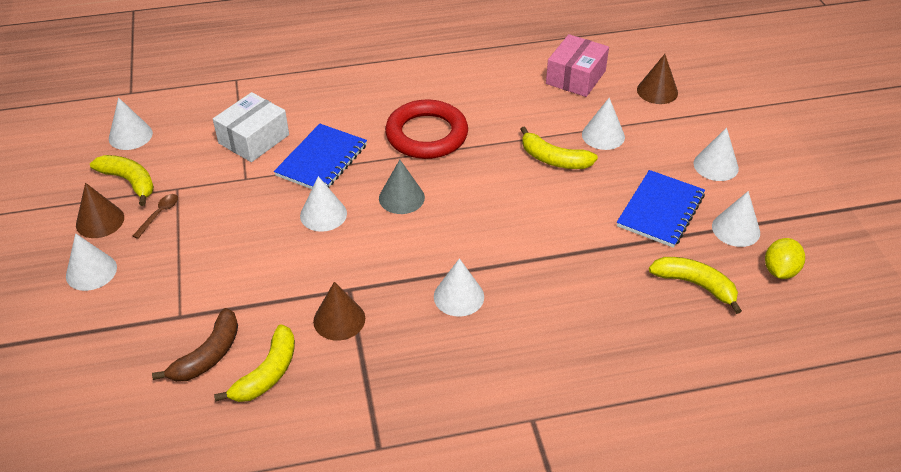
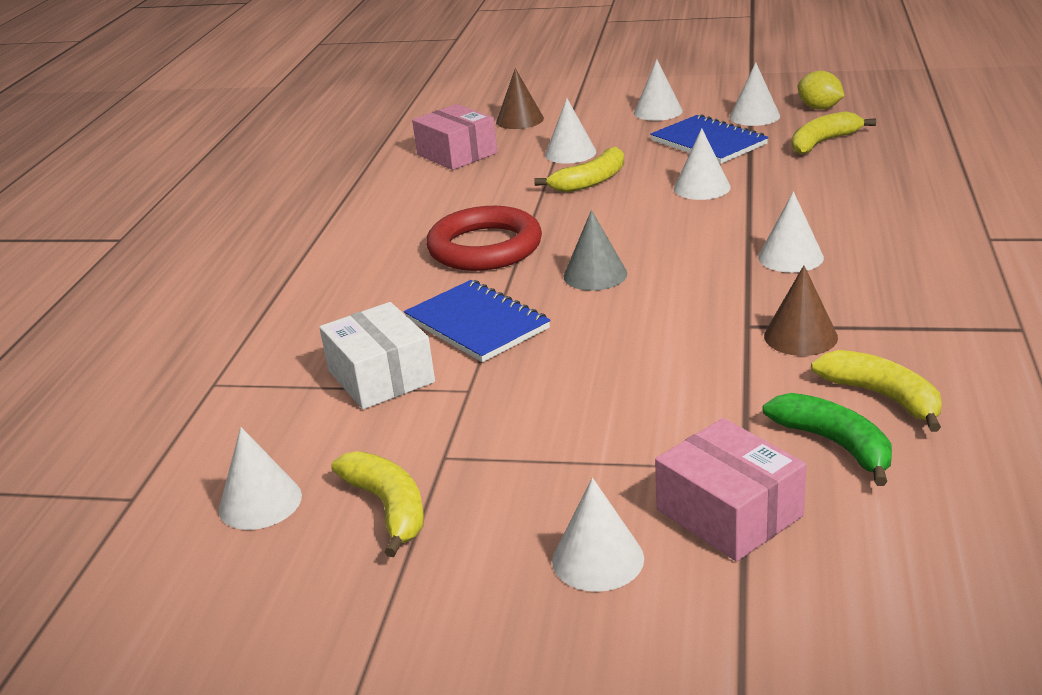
camera: 65 degrees left, 15 degrees down
(100, 221) = (471, 545): brown cone -> none
(129, 181) = (388, 507): yellow banana -> yellow banana turned 90 degrees clockwise
(134, 317) = (729, 513): none -> pink box
(159, 214) = (497, 477): brown spoon -> none
(208, 355) = (835, 444): brown banana -> green banana
(323, 214) = (592, 332): white cone -> white cone (702, 188)

